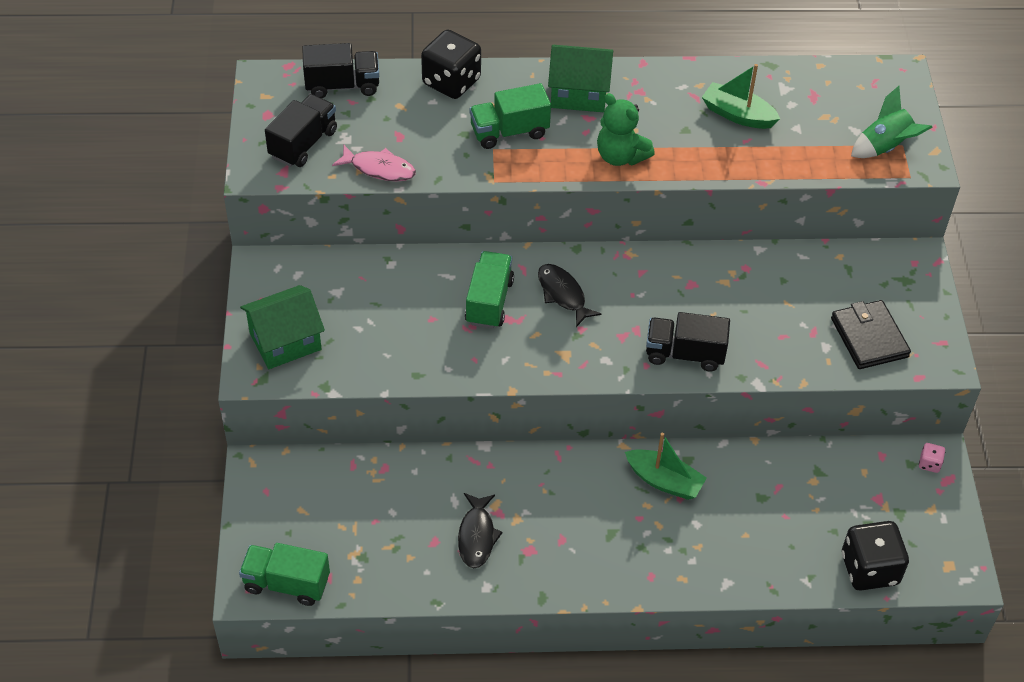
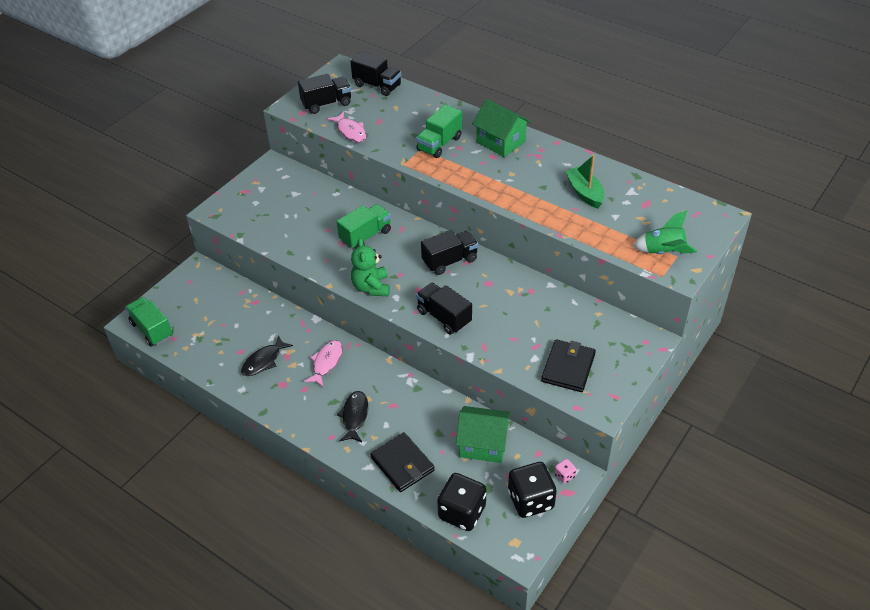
camera: 40 degrees right, 5 degrees down
(285, 341) = (245, 204): green house -> green house (483, 444)
(451, 82) = (436, 107): black dice -> black dice (530, 500)
(509, 132) = (439, 144): green truck -> green truck turned 75 degrees counterclockwise
(555, 492) = (326, 363): none -> pink fish
(563, 294) = (409, 252): black fish -> black fish (354, 416)
(620, 156) = (488, 183): green teddy bear -> green teddy bear (371, 287)
(621, 280) = (450, 261): none -> black truck
(664, 481) = (392, 391): green boat -> none
(758, 557) = (402, 464): none -> black wallet

